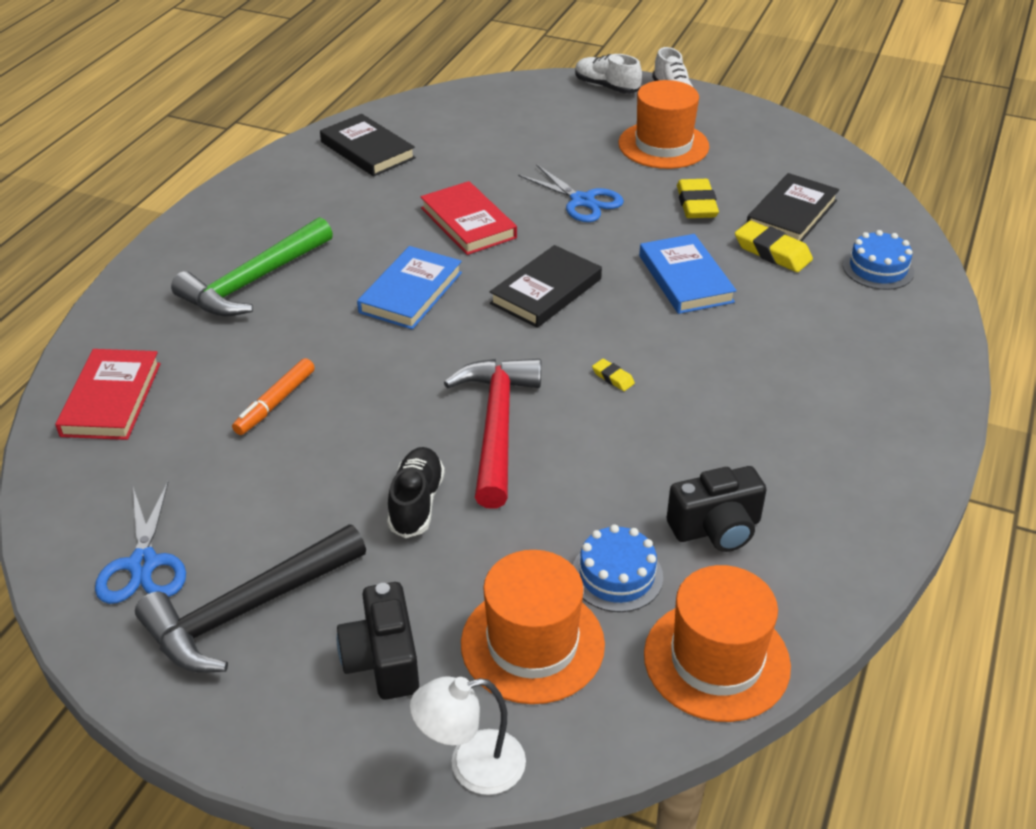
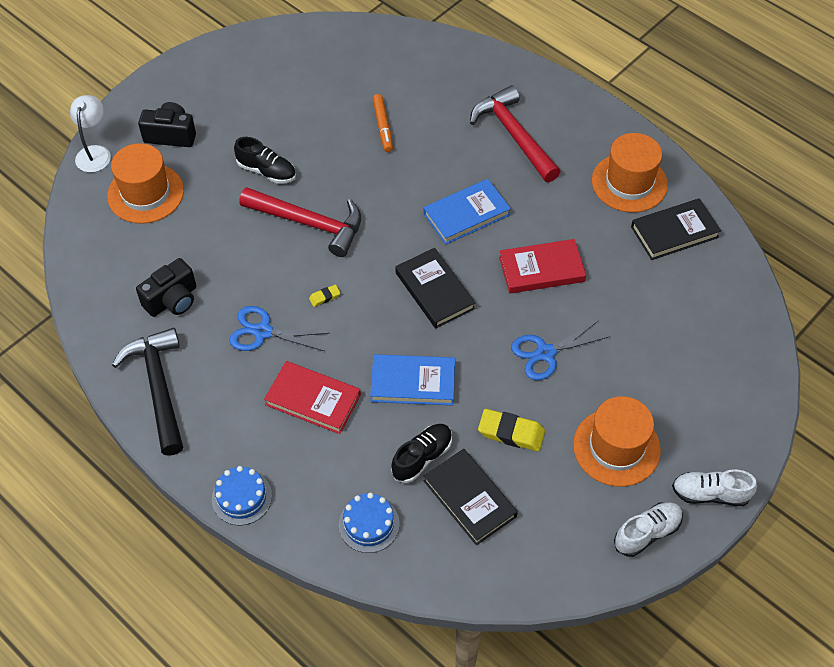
camera: 110 degrees right, 15 degrees up
(111, 399) = (421, 57): red book -> red book (313, 399)
(143, 564) = (283, 59): blue scissors -> blue scissors (263, 332)
(247, 610) = (231, 92): black hammer -> black hammer (159, 387)
(253, 281) = (514, 135): green hammer -> red hammer
(275, 403) = (383, 126): orange marker -> orange marker turned 150 degrees counterclockwise
(410, 292) = (466, 214): blue book -> blue book turned 75 degrees counterclockwise
(606, 87) = (743, 442): white shoe -> white shoe (647, 533)
(616, 575) = (167, 242): blue cake -> blue cake (241, 497)
(716, 528) = (172, 300): black camera -> black camera turned 135 degrees counterclockwise
(716, 660) = (90, 264): orange hat -> orange hat (629, 183)
(772, 252) = (422, 457): yellow eraser -> black shoe

